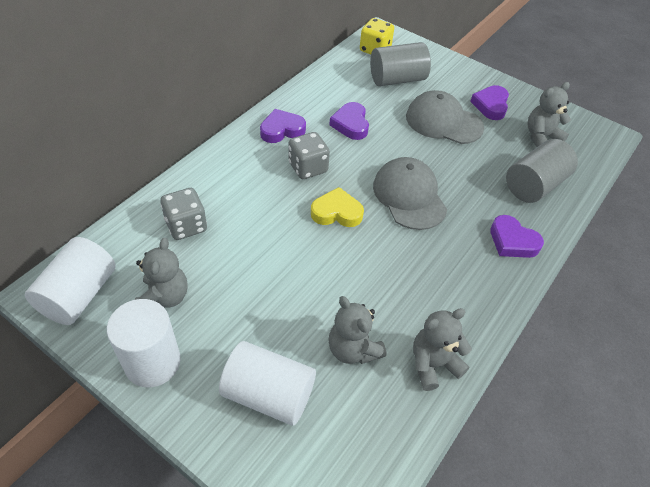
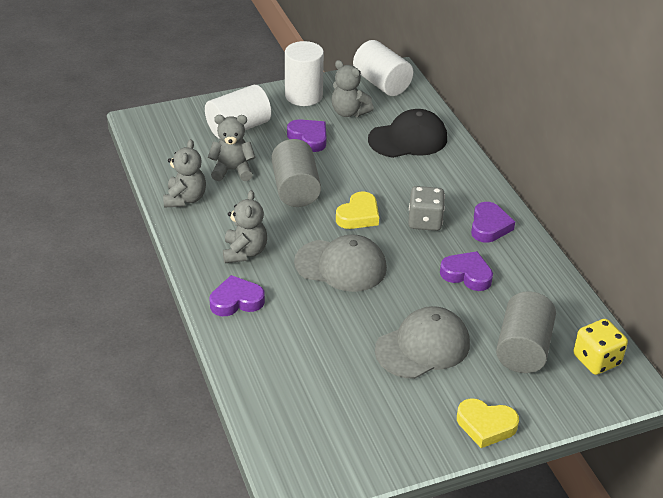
camera: 125 degrees right, 10 degrees down
(186, 226) = (408, 139): grey dice -> black cap
(475, 77) = (486, 425): none -> yellow heart
(491, 105) = (422, 406): purple heart -> purple heart (309, 138)
(534, 185) = (281, 360): grey cylinder -> grey cylinder (295, 189)
(541, 137) = (338, 415): grey teddy bear -> grey teddy bear (244, 252)

